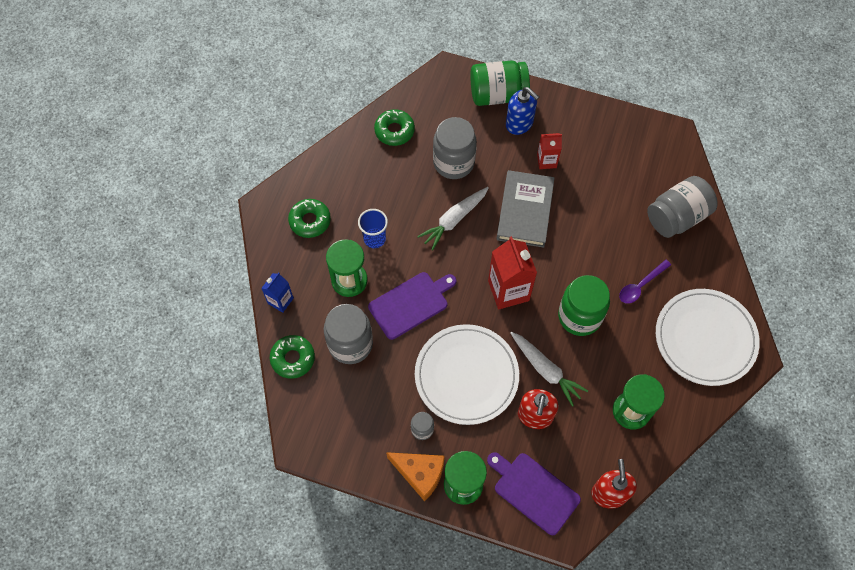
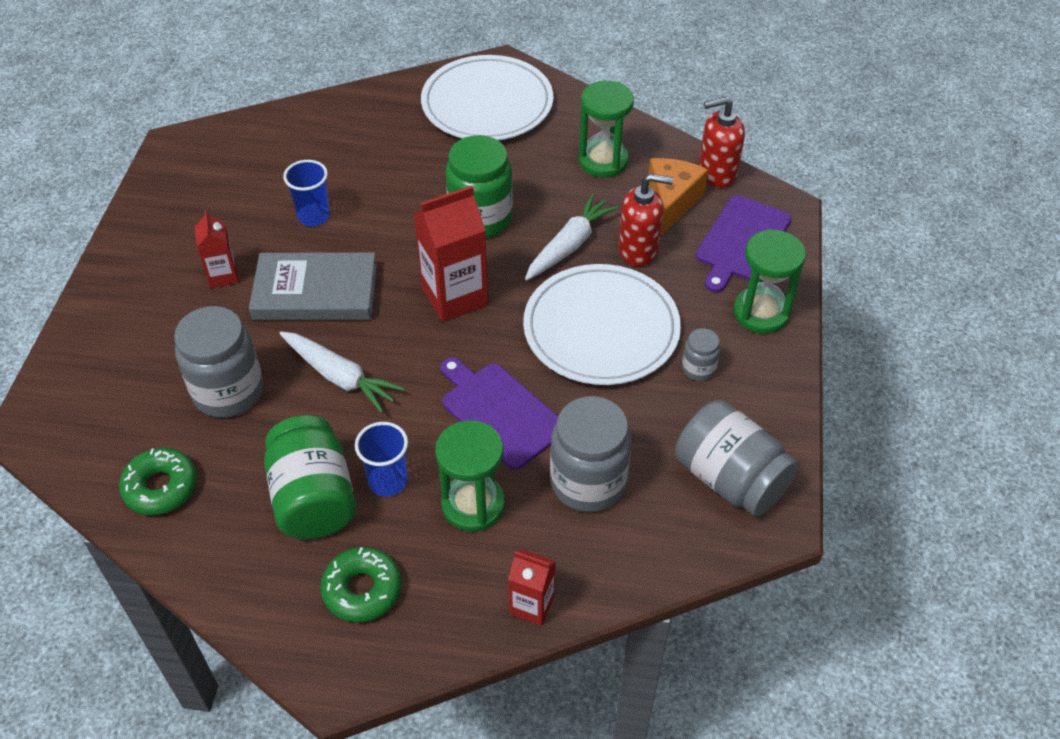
camera: 100 degrees left, 15 degrees down
(280, 301) = (531, 605): blue carton -> red carton
(293, 358) = (635, 562): green donut -> none
(420, 474) = (764, 362): orange cheese -> orange cheese (671, 201)
(497, 94) = (89, 349): green jar -> green jar (314, 498)
(519, 123) = (150, 315): blue soap dispenser -> none
(594, 213) = (313, 216): none -> blue cup
(640, 285) = (422, 163): purple spoon -> none
(677, 217) = (311, 135): grey jar -> grey jar (730, 479)

